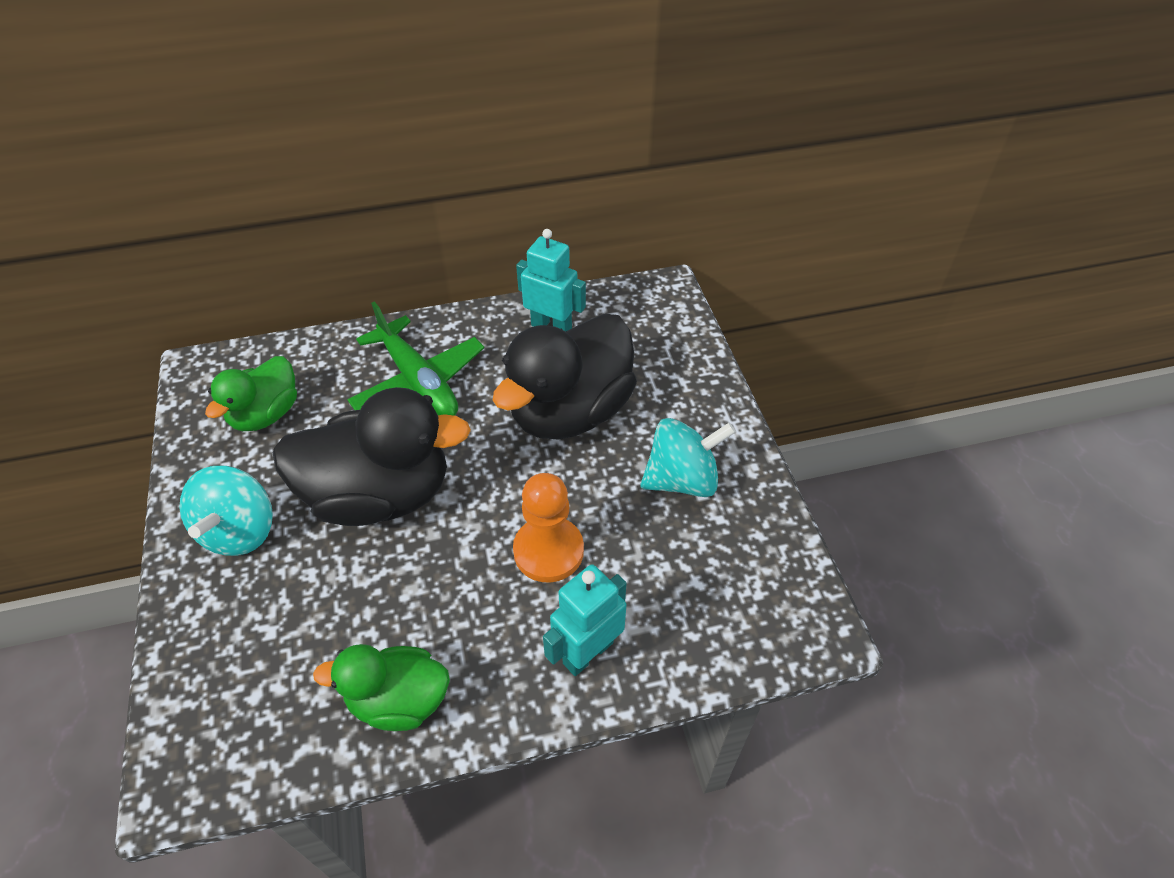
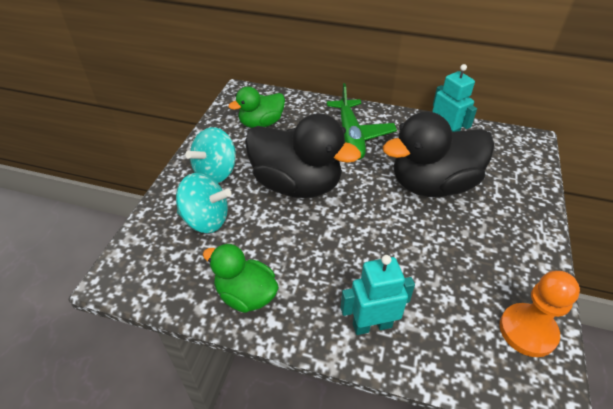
camera: 30 degrees right, 5 degrees down
(548, 551) = (378, 255): orange pawn -> orange pawn (527, 331)
(682, 479) = (489, 252): turquoise spinning top -> turquoise spinning top (206, 220)

